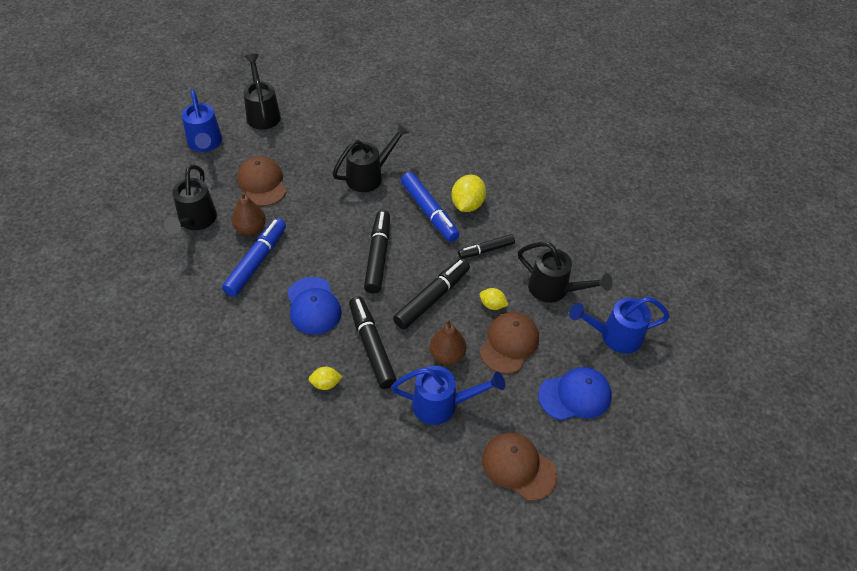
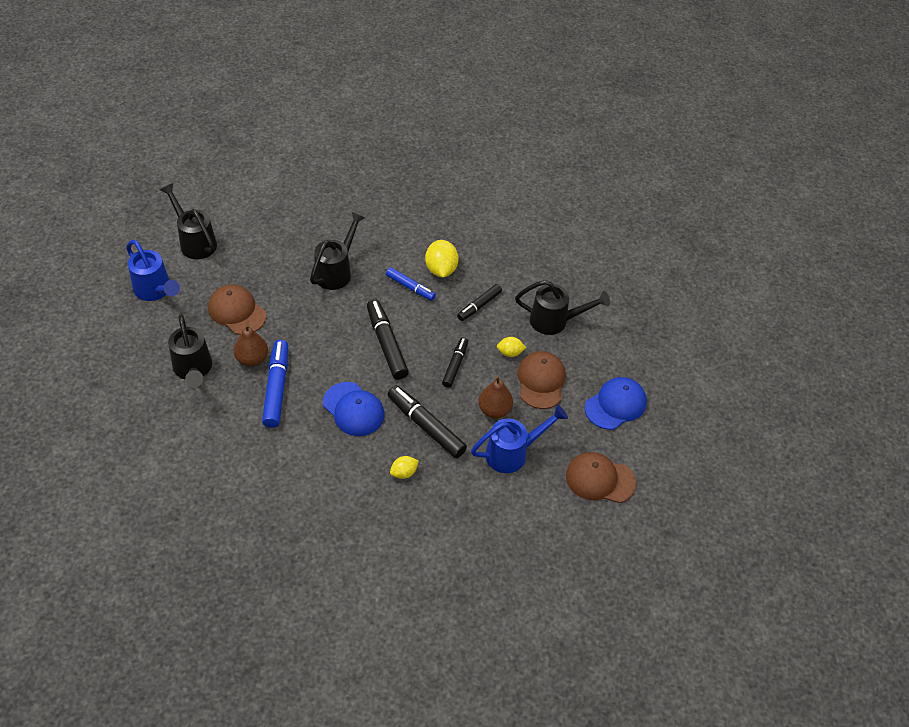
camera: 25 degrees left, 0 degrees up
(429, 211) = (410, 287): blue marker -> blue marker, size x0.62
(431, 298) = (455, 365): black marker -> black marker, size x0.62
(614, 336) = (622, 344): blue watering can -> none

